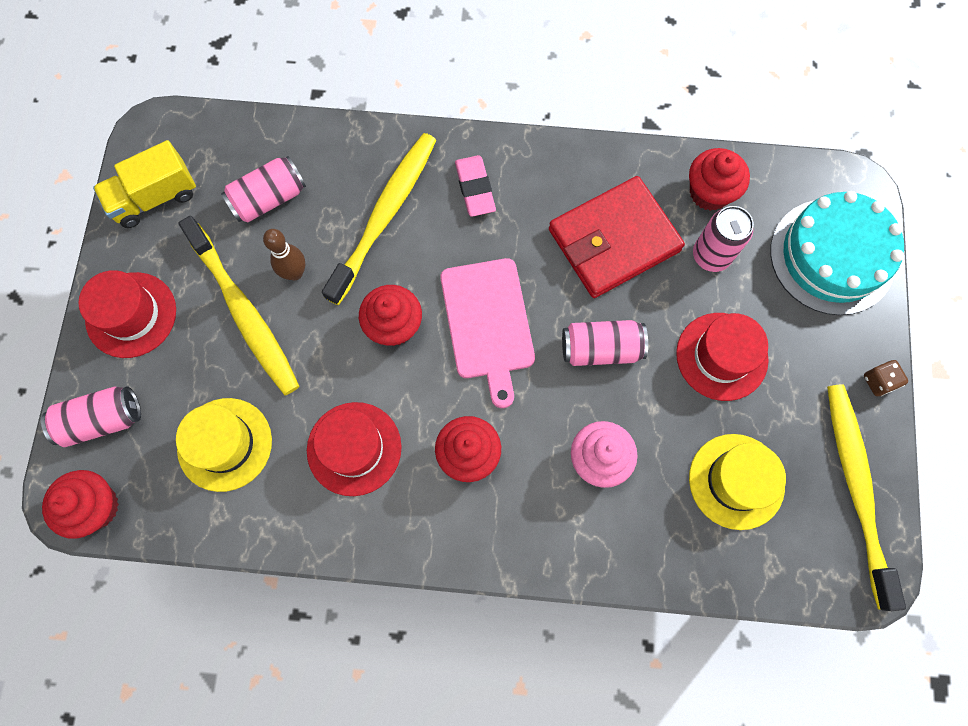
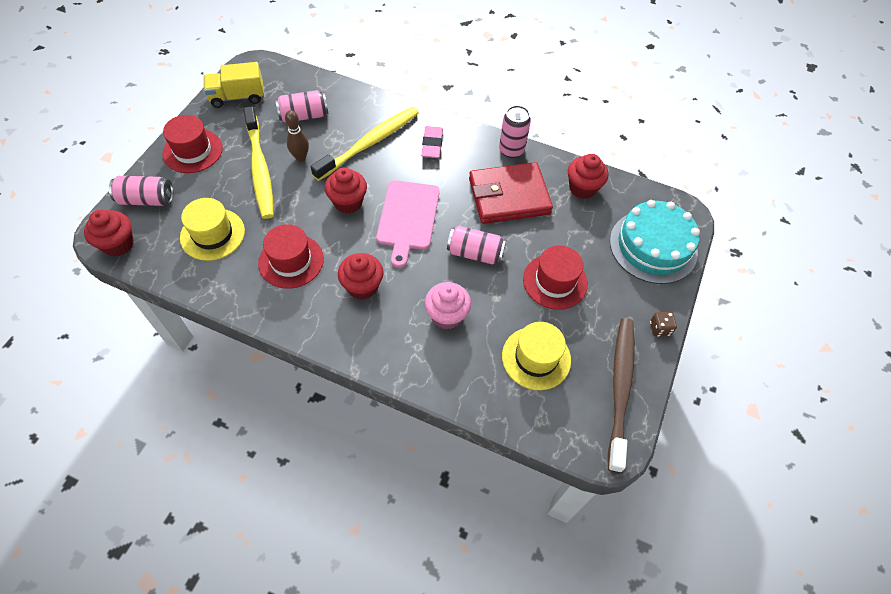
camera: 15 degrees right, 15 degrees down
(711, 255) = (570, 223): pink can -> pink can (511, 150)
(856, 489) = (620, 389): yellow toothbrush -> brown toothbrush

